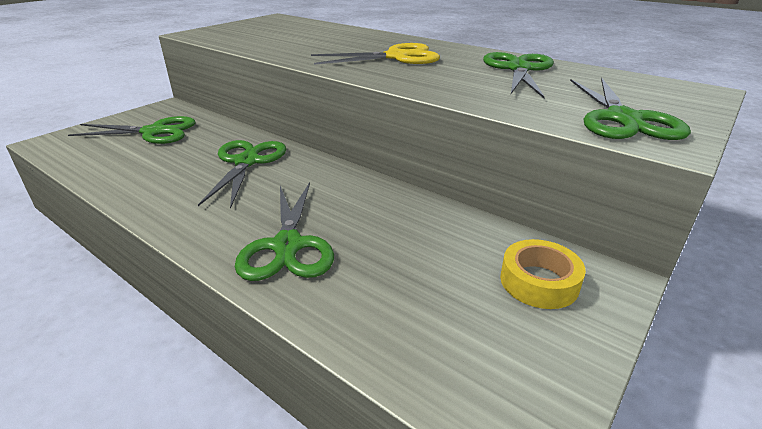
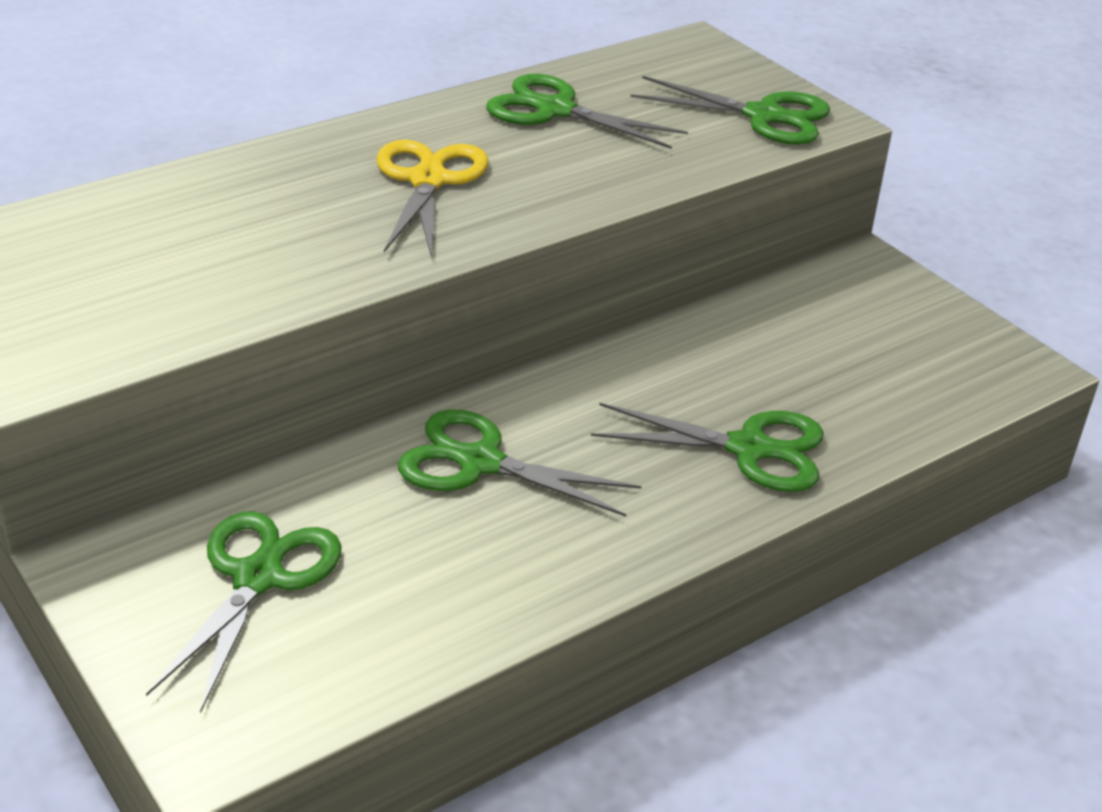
camera: 75 degrees left, 5 degrees up
(539, 282) = (862, 300): yellow tape -> none

